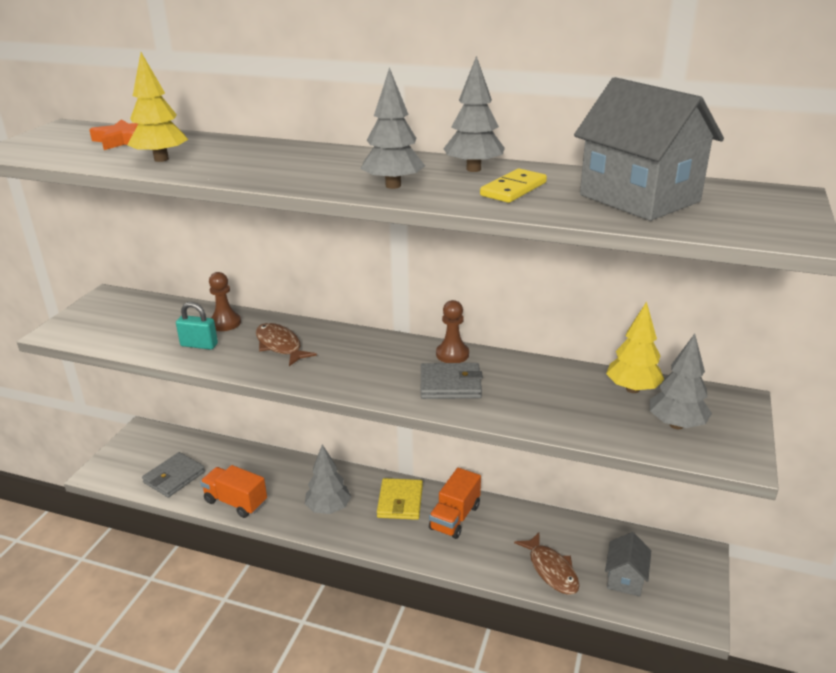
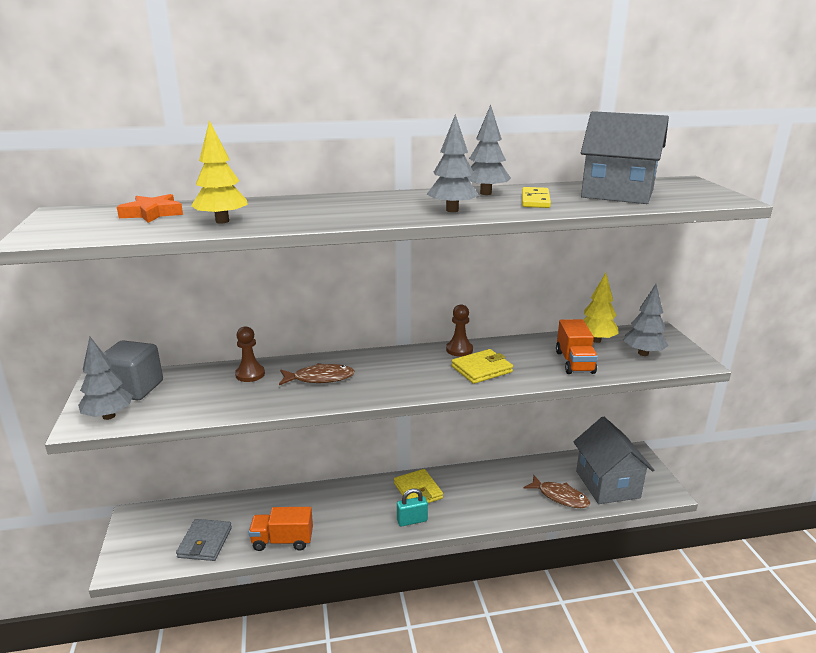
camera: 30 degrees left, 5 degrees down
(123, 310) = (134, 388): none -> grey cube
(199, 345) = (247, 396): turquoise padlock -> turquoise padlock (412, 520)
(280, 346) = (320, 378): brown fish -> brown fish turned 150 degrees clockwise
(328, 509) = (367, 516): grey tree -> grey tree (109, 416)
(450, 384) = (481, 369): grey wallet -> yellow wallet
(455, 517) = (467, 487): orange truck -> orange truck (574, 362)
(625, 578) = (607, 484): grey house -> grey house, size x1.86

